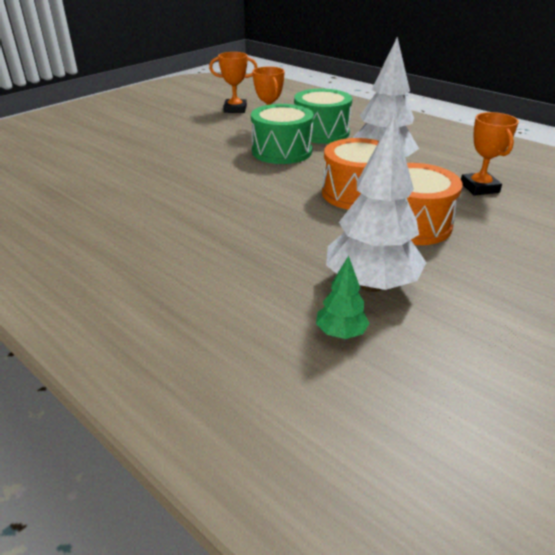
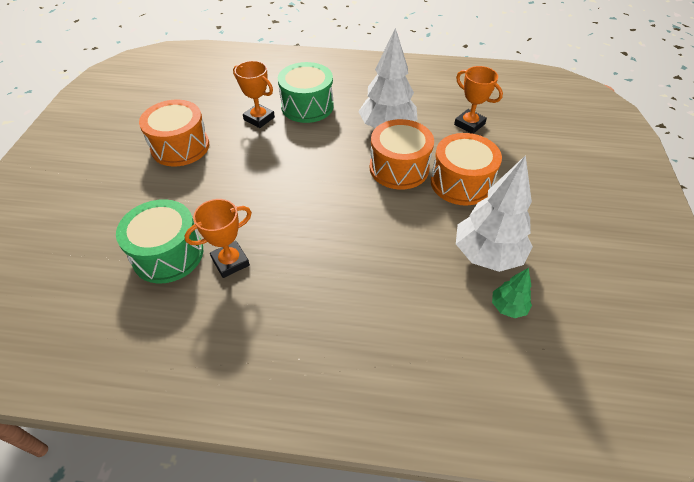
camera: 35 degrees left, 15 degrees up
(186, 127) = (180, 147): none -> orange drum
(235, 109) = (201, 103): orange trophy -> orange trophy (230, 262)
(281, 151) = (298, 144): green drum -> green drum (168, 254)

